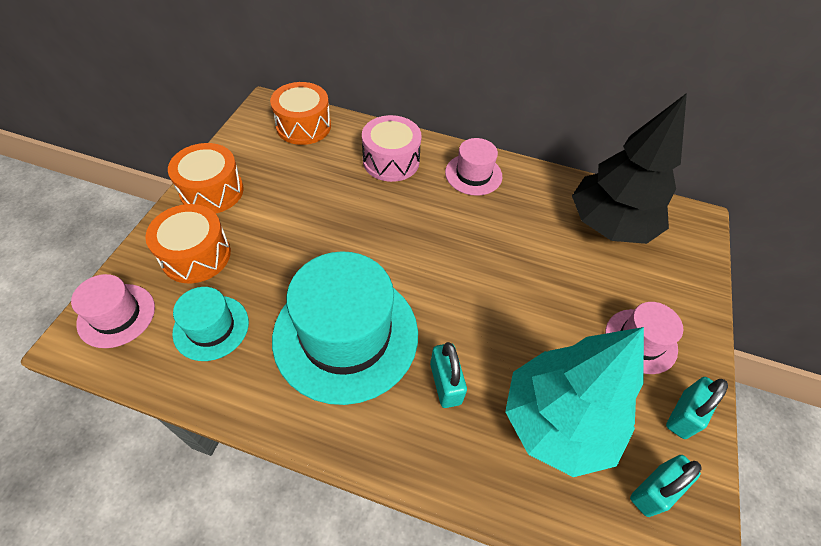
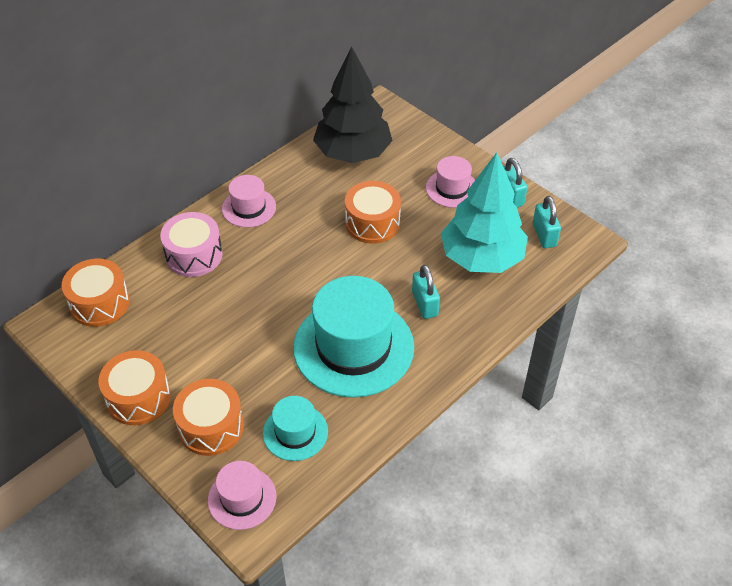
camera: 60 degrees left, 5 degrees down
(445, 383) = (424, 304): turquoise padlock -> turquoise padlock turned 60 degrees clockwise
(528, 281) = (372, 223): none -> orange drum

